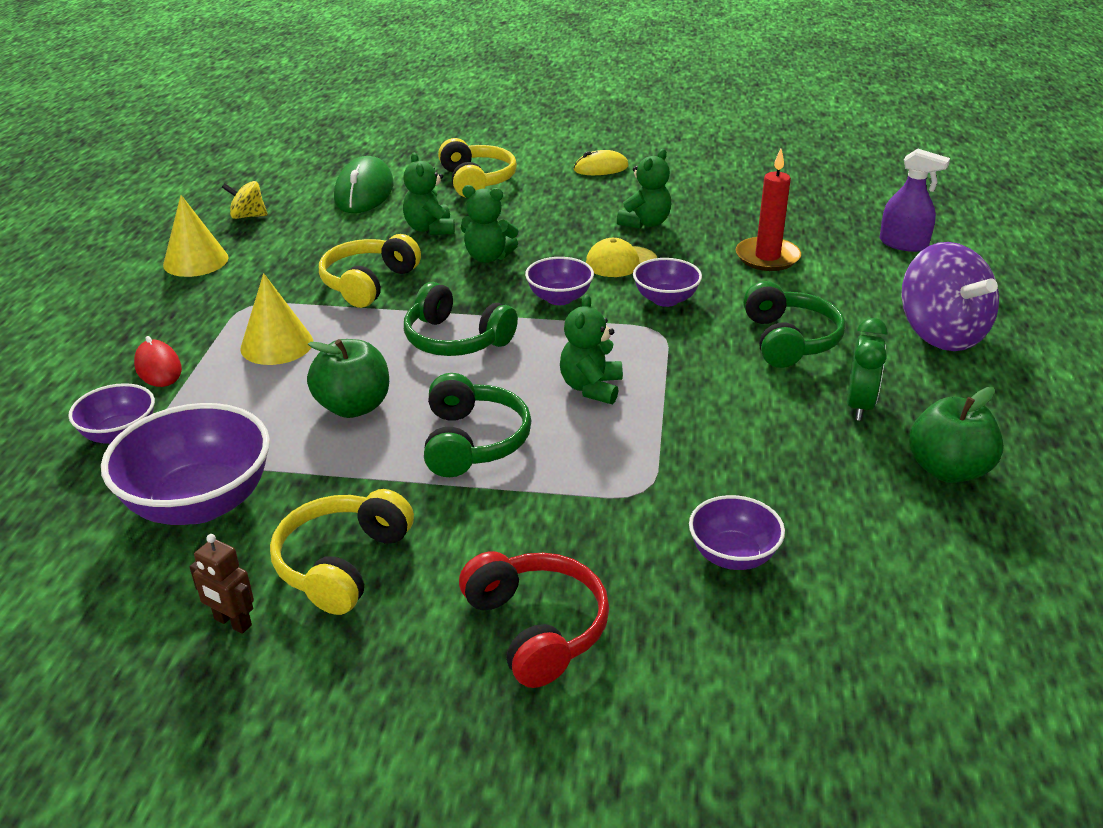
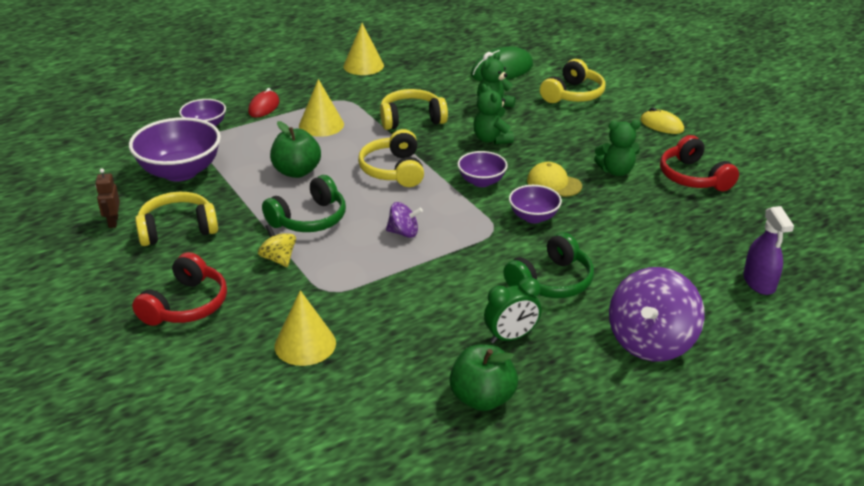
camera: 50 degrees right, 0 degrees up
(248, 216) = (425, 55): yellow spinning top -> yellow spinning top (278, 259)
(456, 340) = (393, 170): green headphones -> yellow headphones
(591, 388) = (403, 233): green teddy bear -> purple spinning top
(707, 195) = (693, 177): none -> red headphones
(733, 555) = (305, 344): purple bowl -> yellow cone
(767, 257) = (645, 233): red candle -> none

